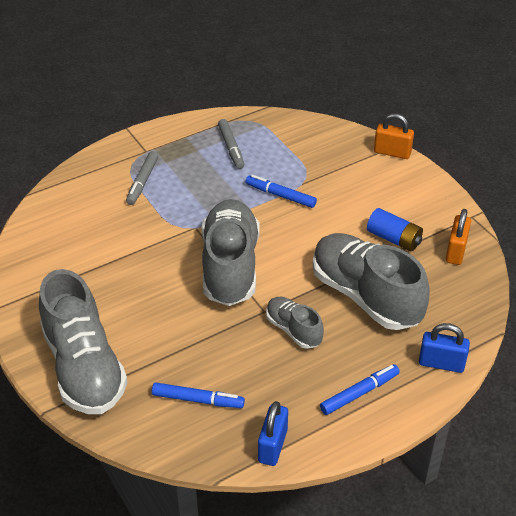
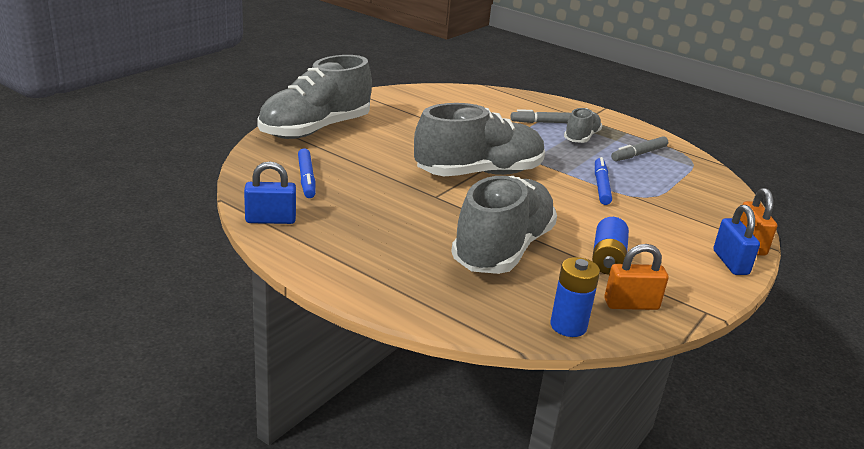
camera: 65 degrees right, 15 degrees down
(293, 330) = (422, 214): grey shoe -> grey shoe (581, 137)
(359, 393) = (362, 259): blue marker -> none
(441, 363) = (438, 309): blue padlock -> blue padlock (730, 262)
(475, 296) = (568, 326): none -> blue battery

